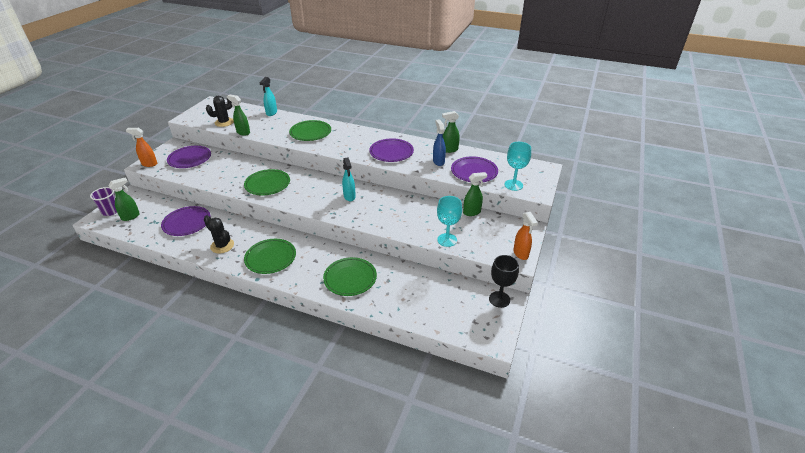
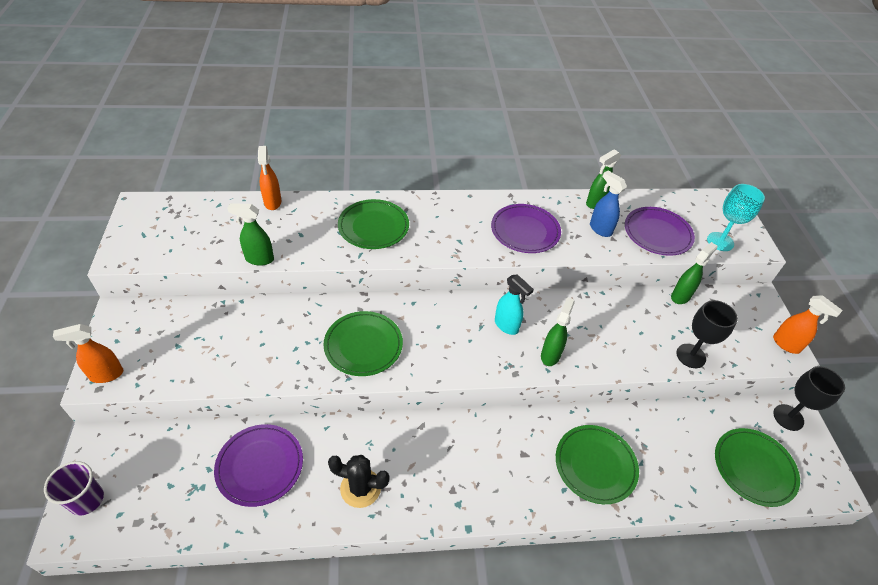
camera: 30 degrees left, 10 degrees up
(131, 217) = (140, 495): green spray bottle -> green spray bottle (550, 355)
(190, 159) = (178, 336): purple plate -> none
(224, 122) = (204, 246): black cactus -> none
(270, 258) = (456, 478): green plate -> green plate (754, 468)
(271, 113) = (272, 202): turquoise spray bottle -> orange spray bottle
(447, 240) = (691, 356): turquoise goblet -> black goblet

